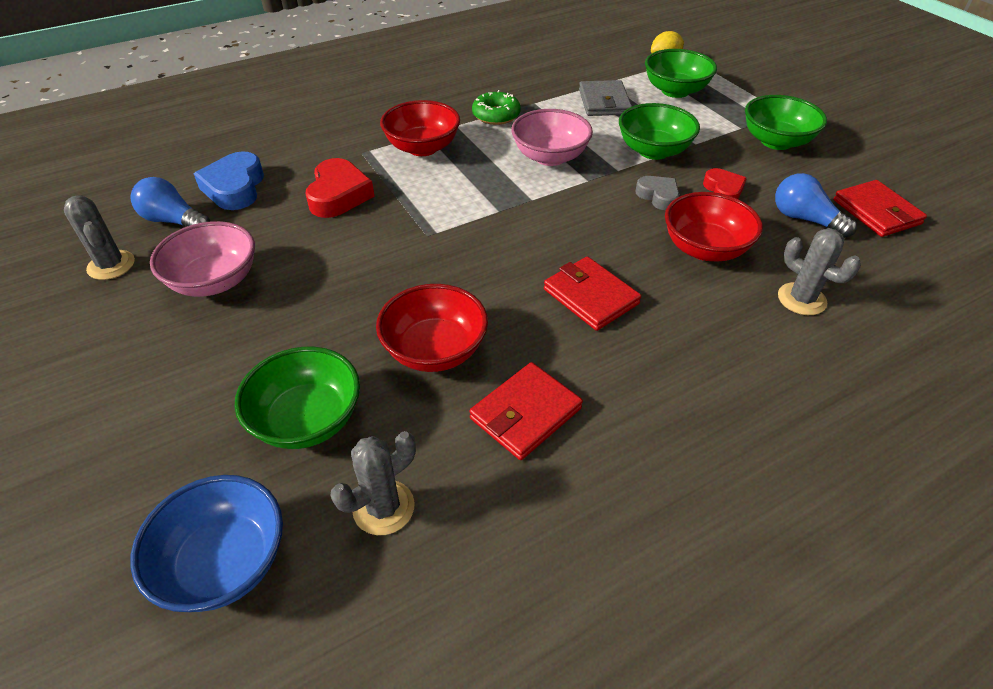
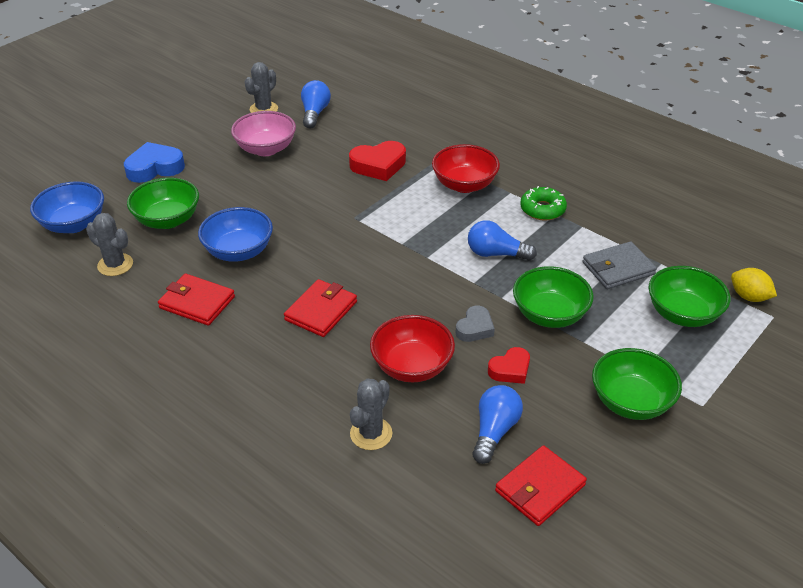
camera: 70 degrees right, 5 degrees down
(235, 188) = (362, 122): blue heart -> blue heart (155, 168)
(435, 350) = (238, 251): red bowl -> blue bowl
(550, 157) = (496, 254): pink bowl -> blue light bulb

